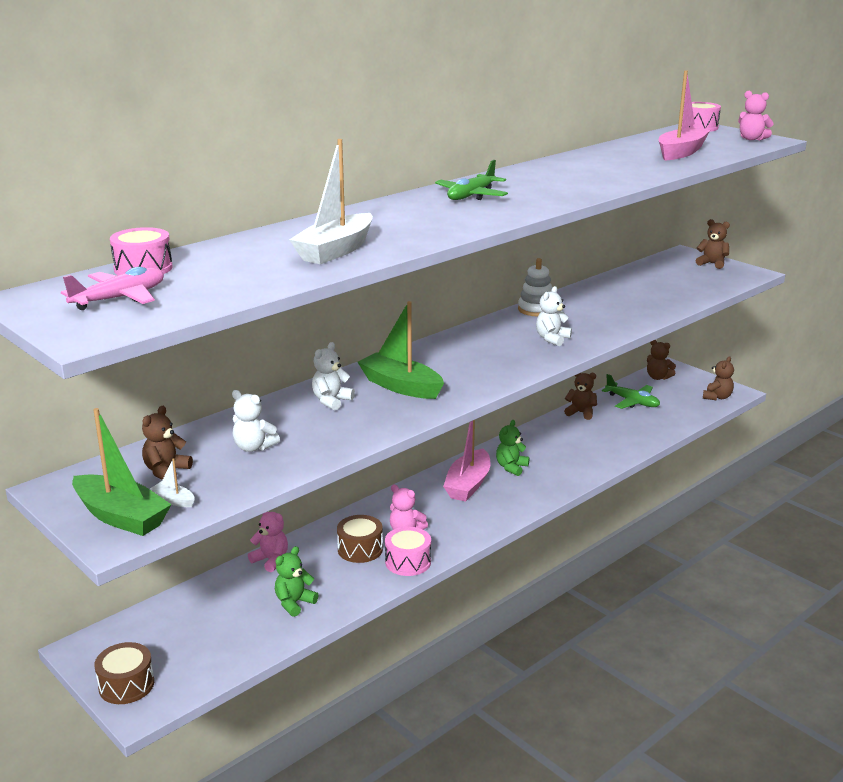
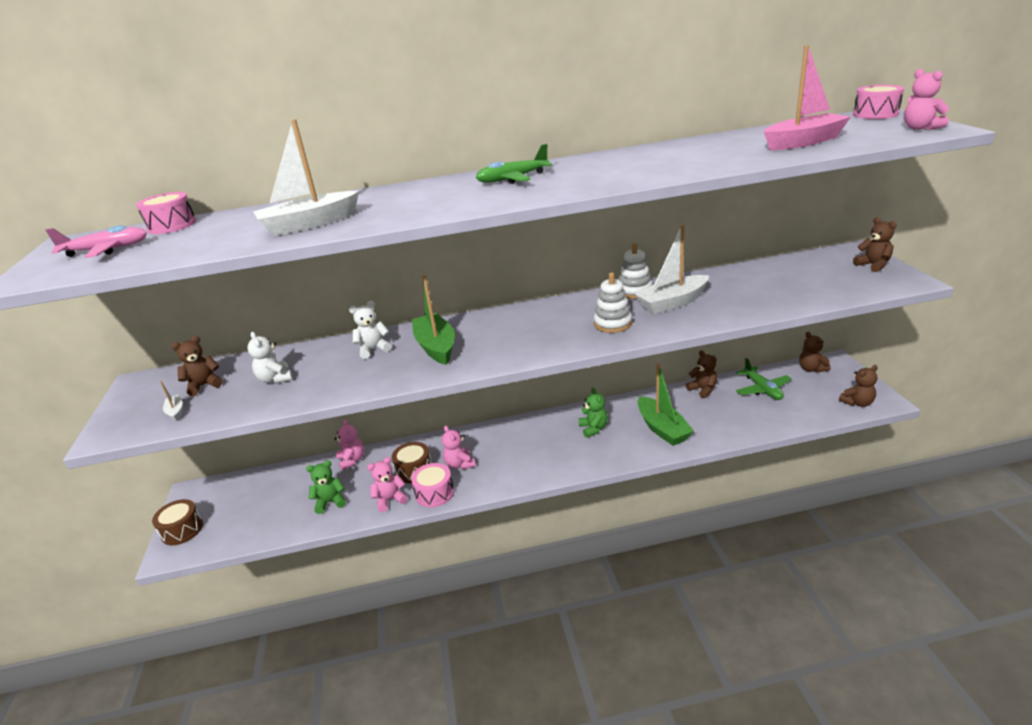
camera: 35 degrees right, 5 degrees up
(121, 517) = (134, 416): green boat -> green boat (662, 429)
(364, 581) = (390, 500): none -> pink teddy bear
(468, 485) = (544, 435): pink boat -> none
(511, 467) = (593, 428): green teddy bear -> green teddy bear turned 105 degrees clockwise
(552, 339) = (613, 324): white teddy bear -> white stacking toy
(584, 314) = (672, 303): none -> white boat

